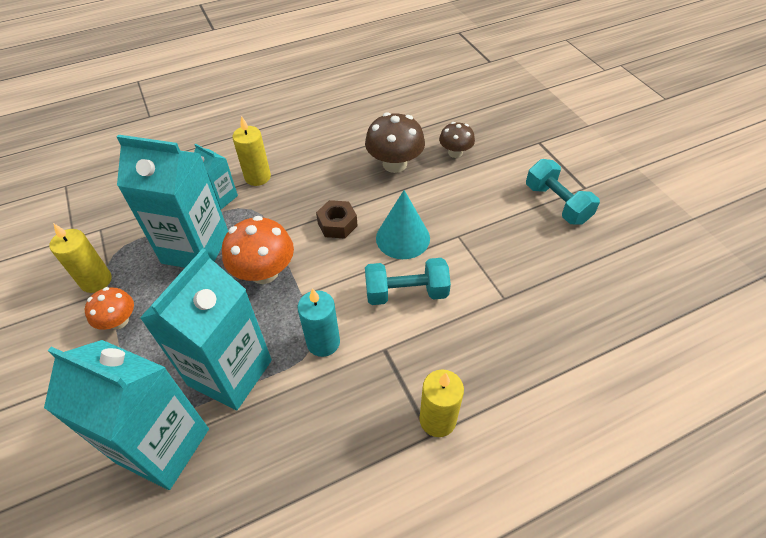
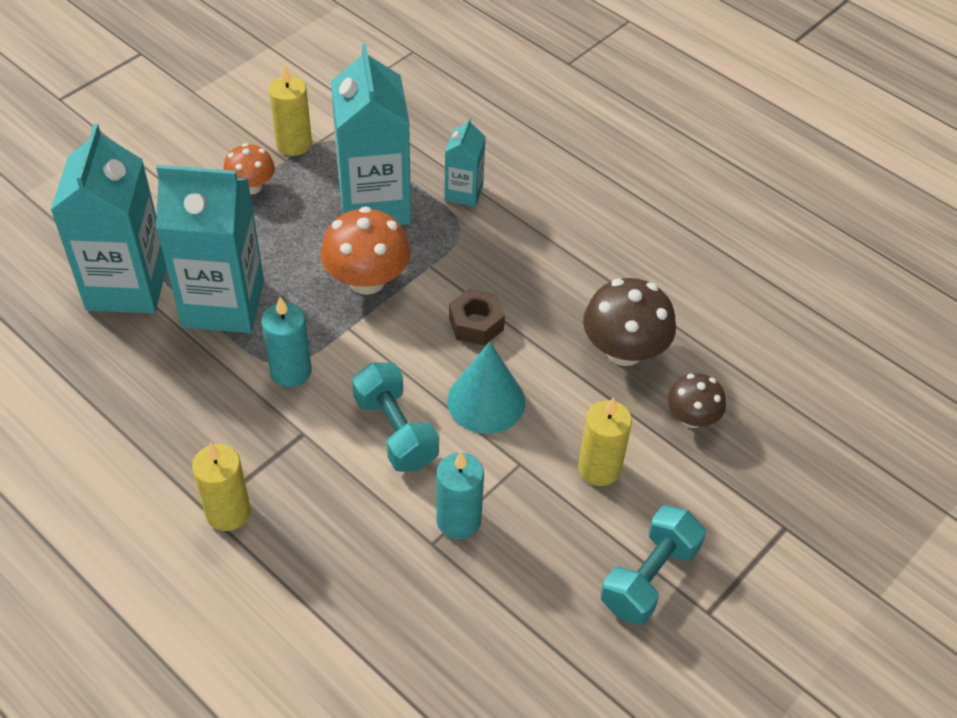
camera: 65 degrees right, 0 degrees up
(257, 177) = (517, 213): yellow candle -> yellow candle (599, 468)
(490, 279) = (458, 520): none -> turquoise candle

